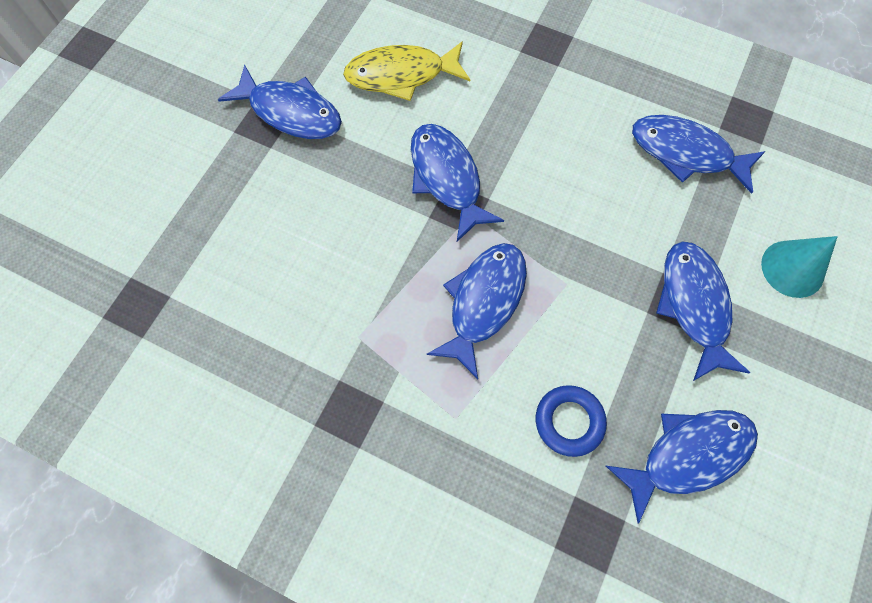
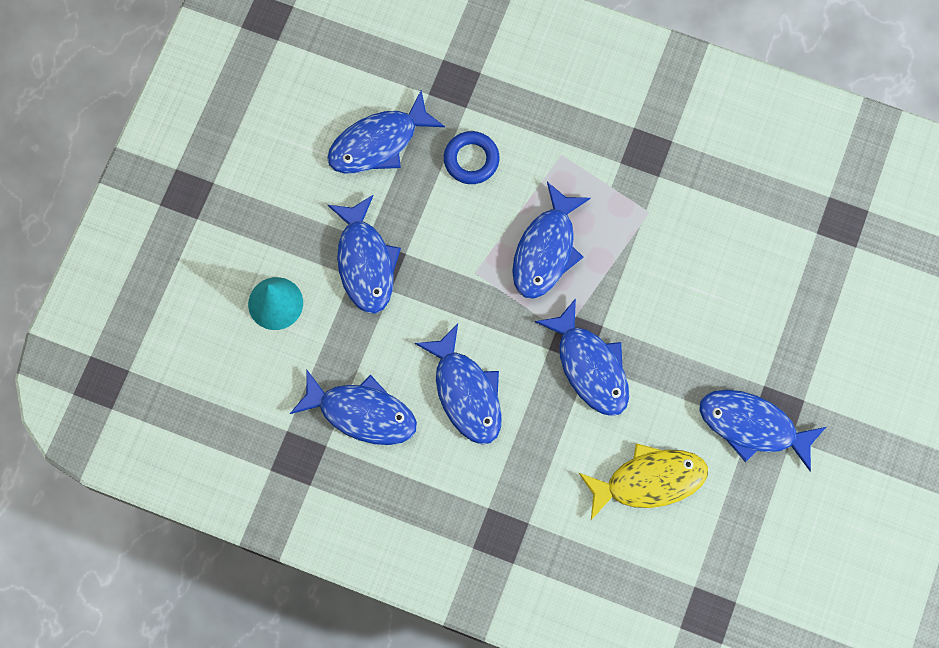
camera: 175 degrees right, 5 degrees up
(578, 163) = (466, 393): none -> blue fish

